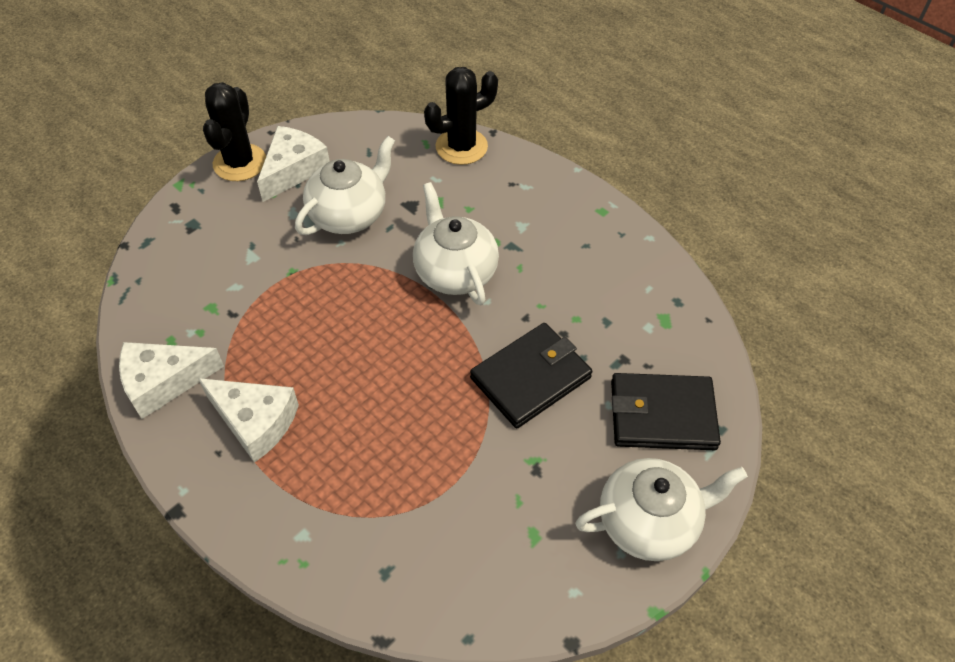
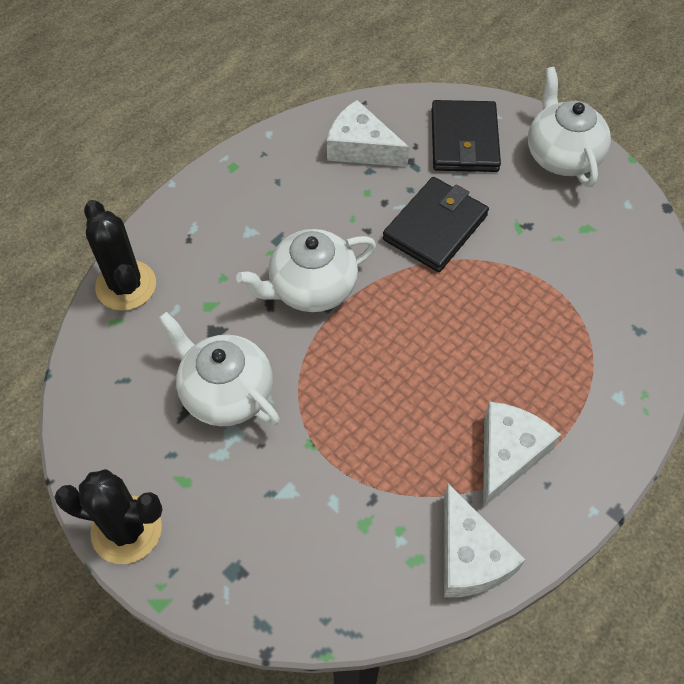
camera: 90 degrees left, 5 degrees up
(293, 170) = (146, 462): white cheese -> white cheese (361, 148)
(531, 378) = (435, 227): black wallet -> black wallet turned 75 degrees clockwise

